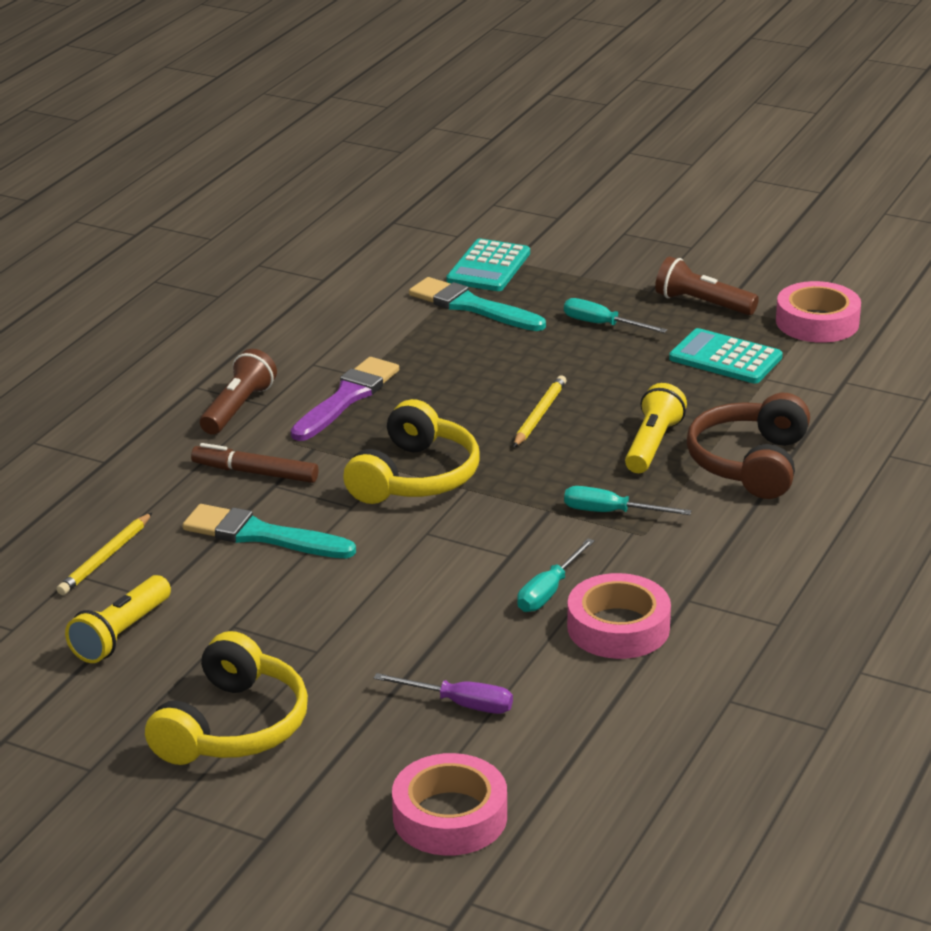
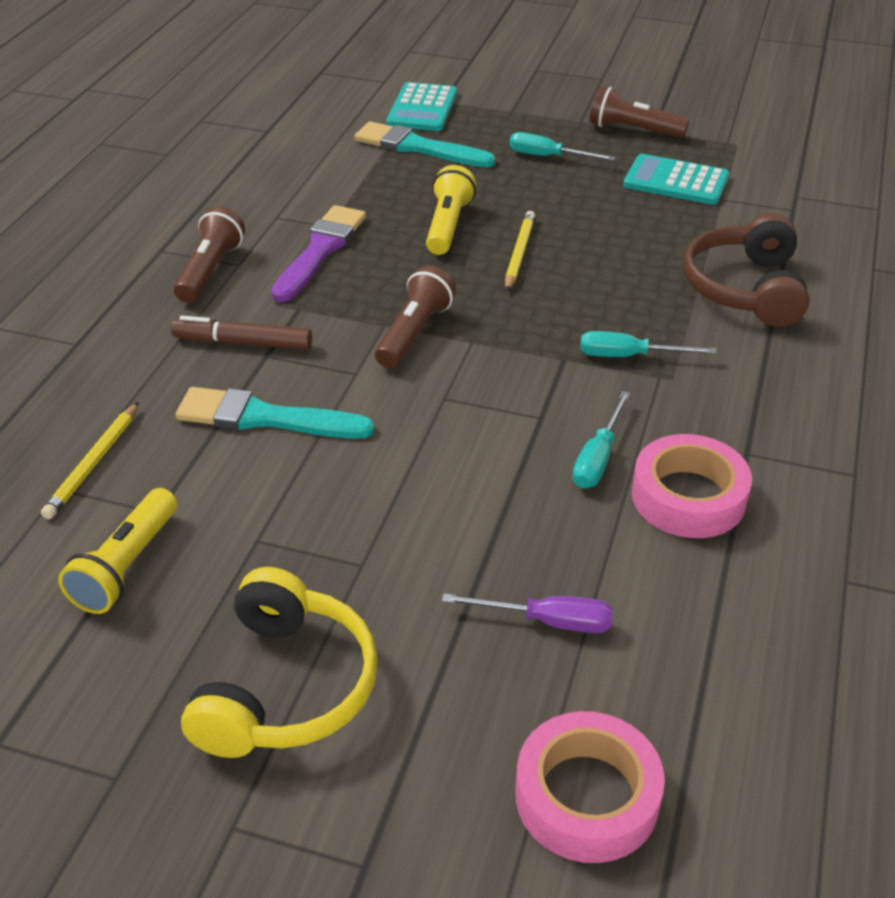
camera: 10 degrees left, 10 degrees up
(415, 477) = (414, 333): yellow headphones -> brown flashlight
(652, 445) = (642, 276): yellow flashlight -> yellow flashlight (448, 226)
(817, 322) = (745, 140): pink tape -> none

